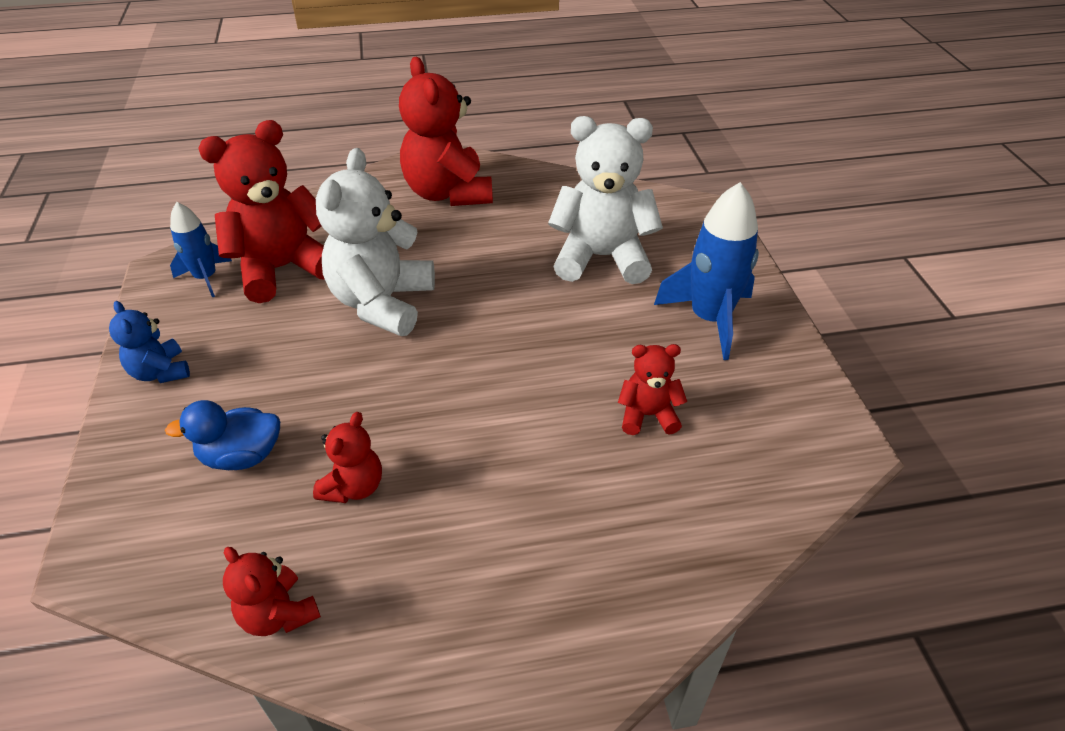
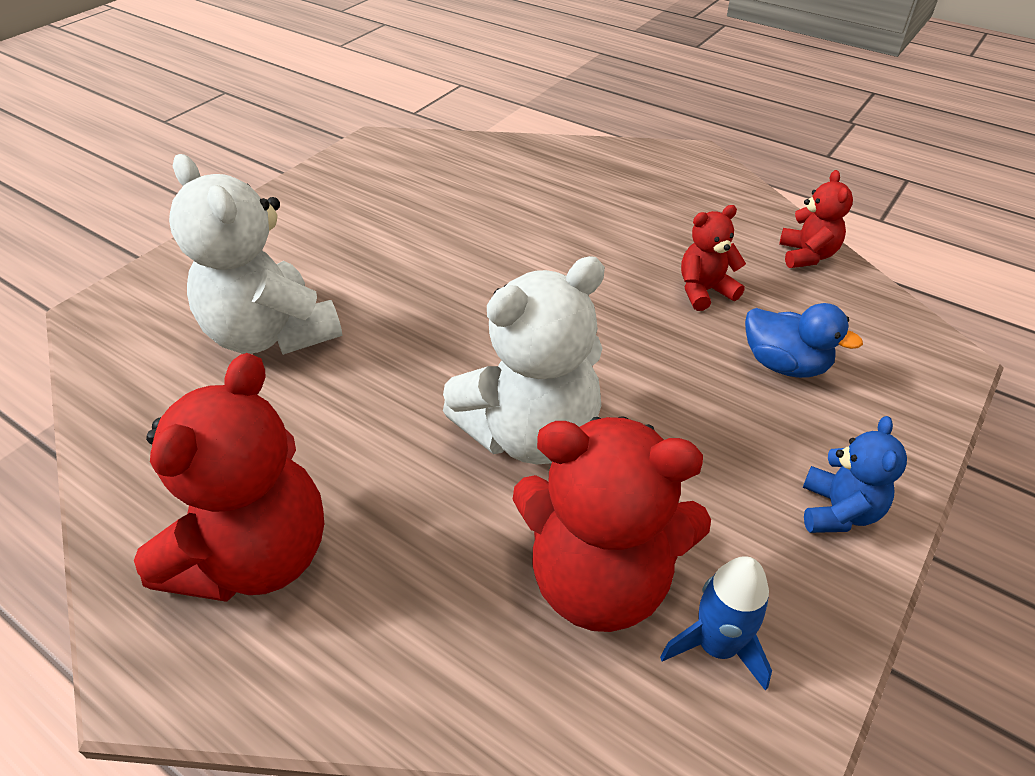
camera: 135 degrees left, 0 degrees up
(647, 415) = (452, 213): red teddy bear -> none
(709, 319) = (301, 235): blue rocket -> none

